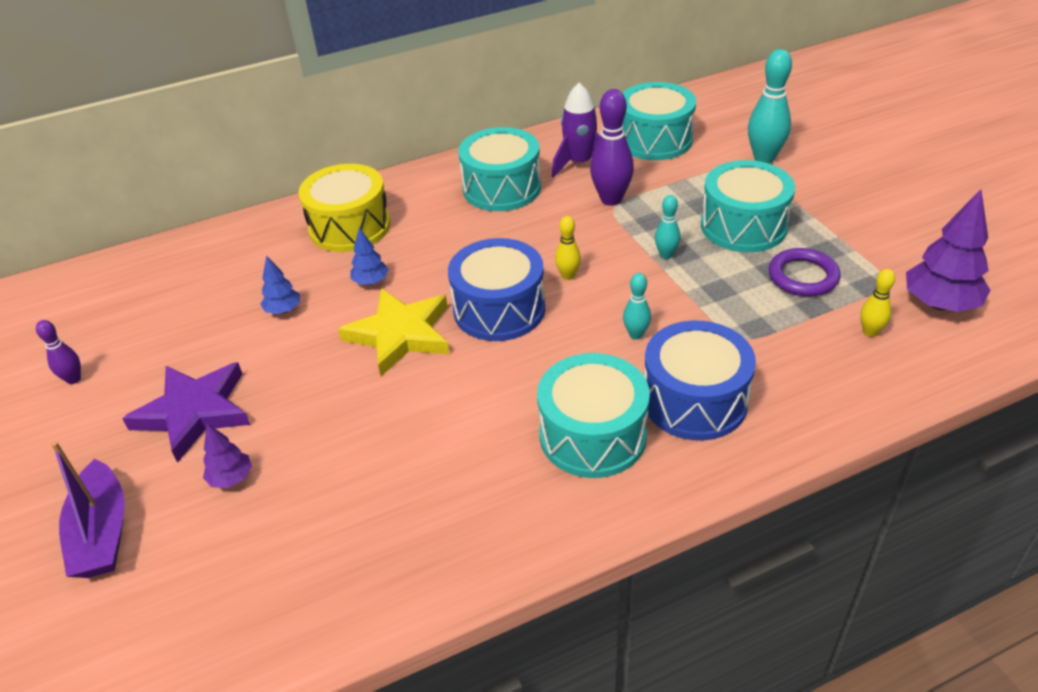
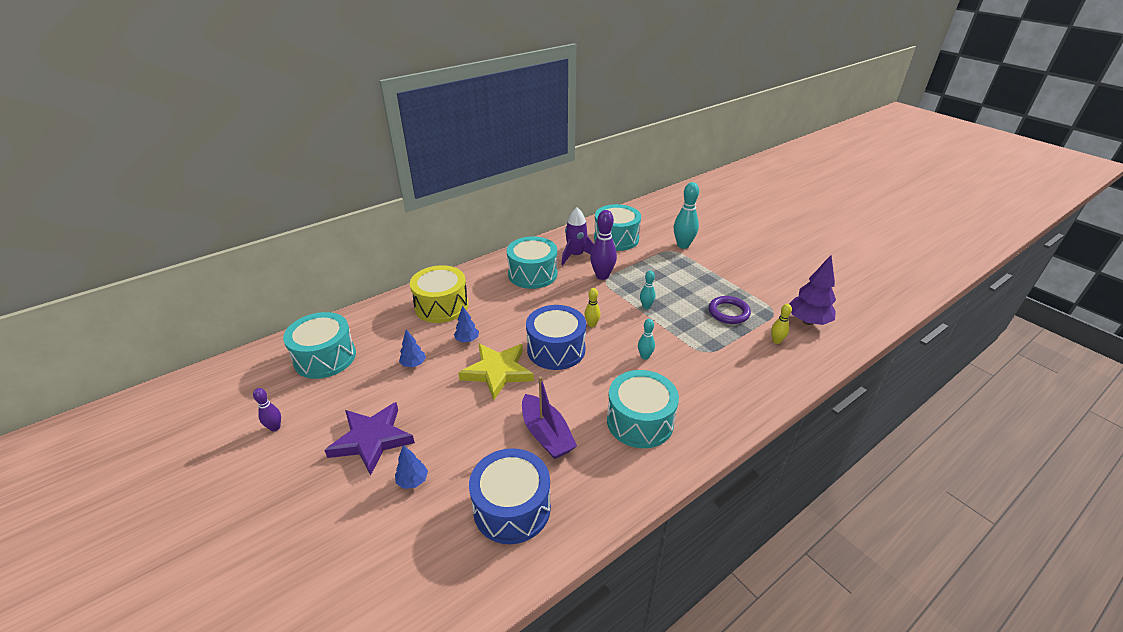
camera: 15 degrees left, 5 degrees down
(102, 533) = (330, 532): purple boat -> purple boat (546, 435)
(231, 478) = (412, 481): purple tree -> blue tree
(694, 400) = (693, 392): blue drum -> blue drum (512, 508)
(743, 226) = (685, 286): turquoise drum -> turquoise drum (325, 357)

